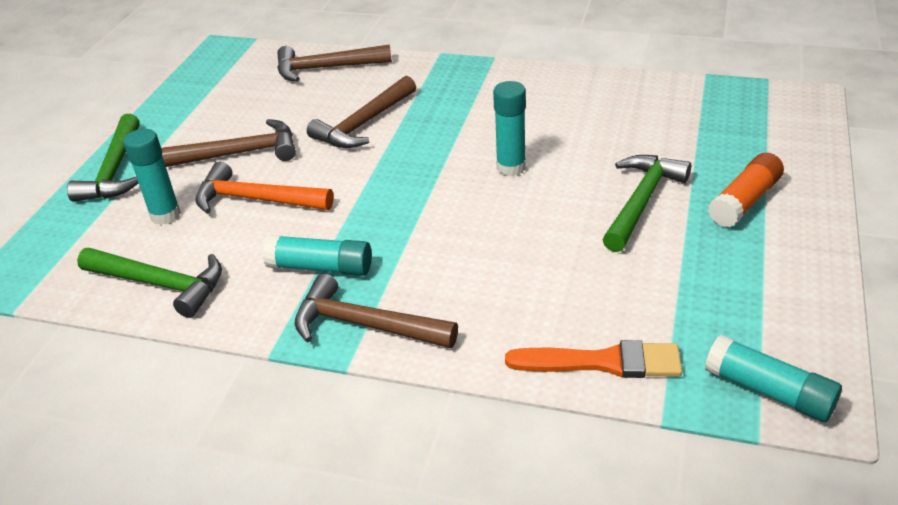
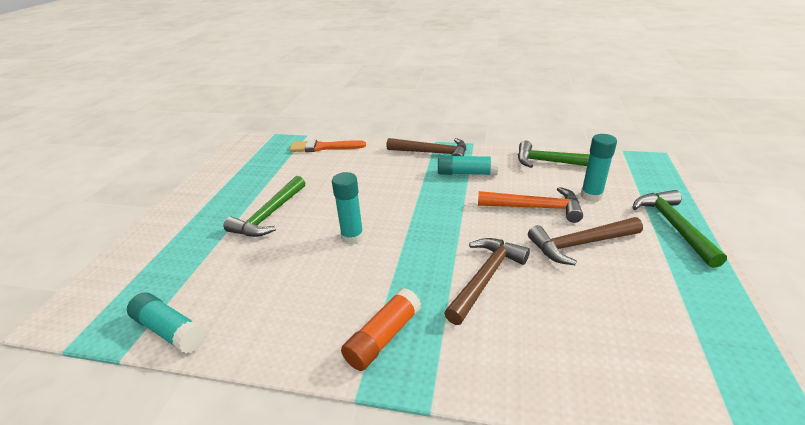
camera: 175 degrees right, 5 degrees down
(325, 68) = (576, 370): brown hammer -> none
(744, 201) = (204, 217): orange glue stick -> orange glue stick (383, 337)
(769, 391) = (261, 143): turquoise glue stick -> turquoise glue stick (170, 330)

